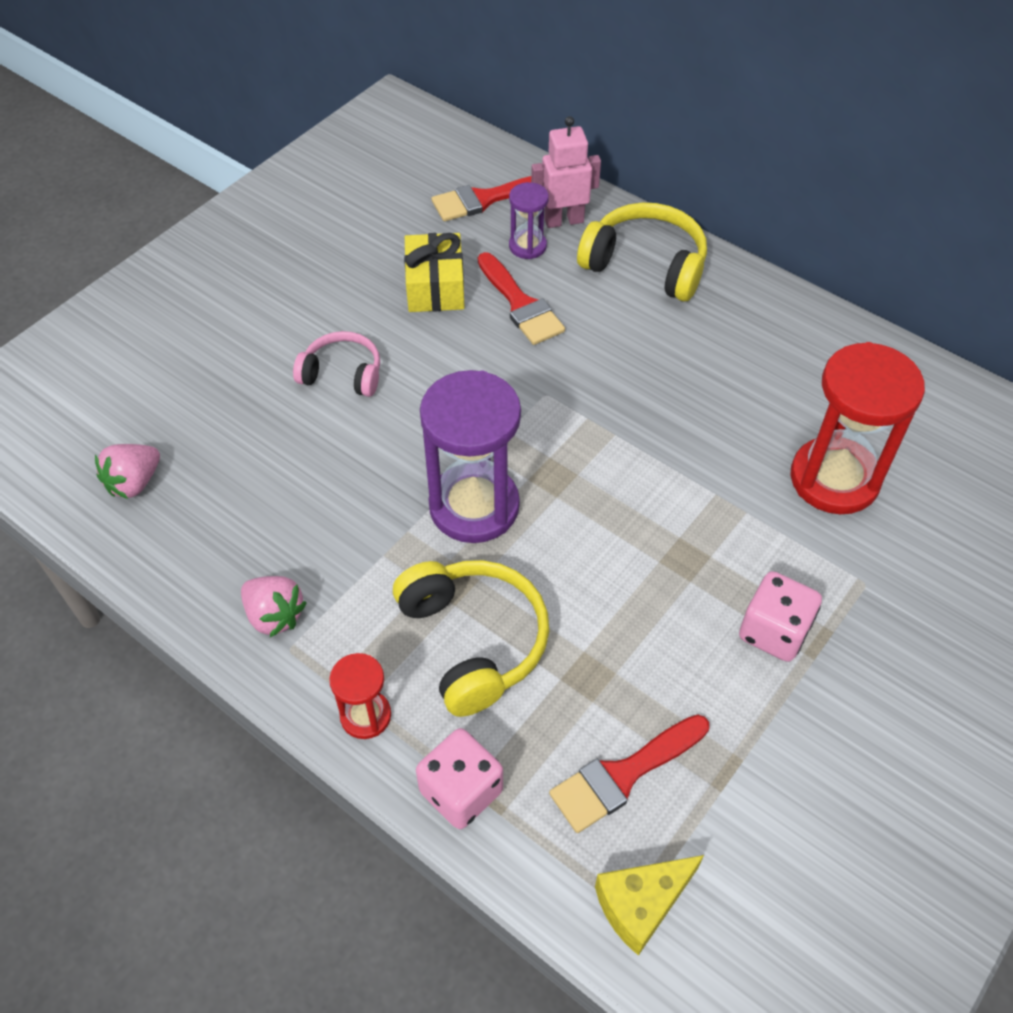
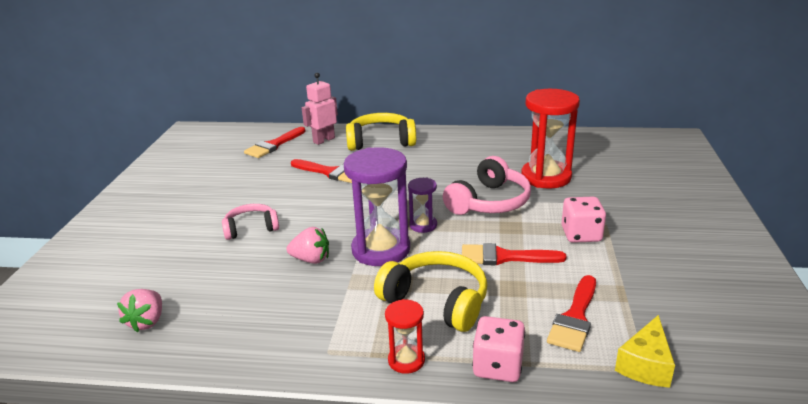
camera: 30 degrees left, 25 degrees down
(274, 615) = (303, 342): pink strawberry -> pink strawberry (311, 259)
(435, 287) = (276, 181): yellow gift -> none
(527, 246) = (313, 153): purple hourglass -> purple hourglass (423, 225)
(624, 613) = (504, 257): none -> red brush
(698, 489) = (489, 202): none -> pink headphones

